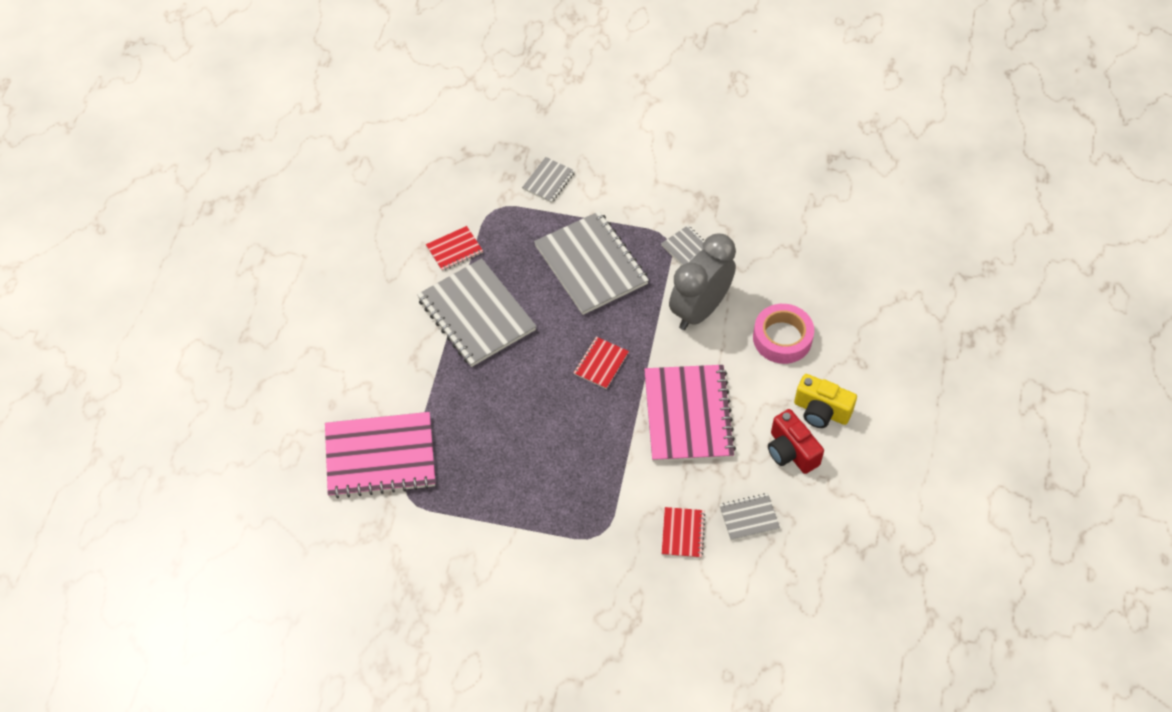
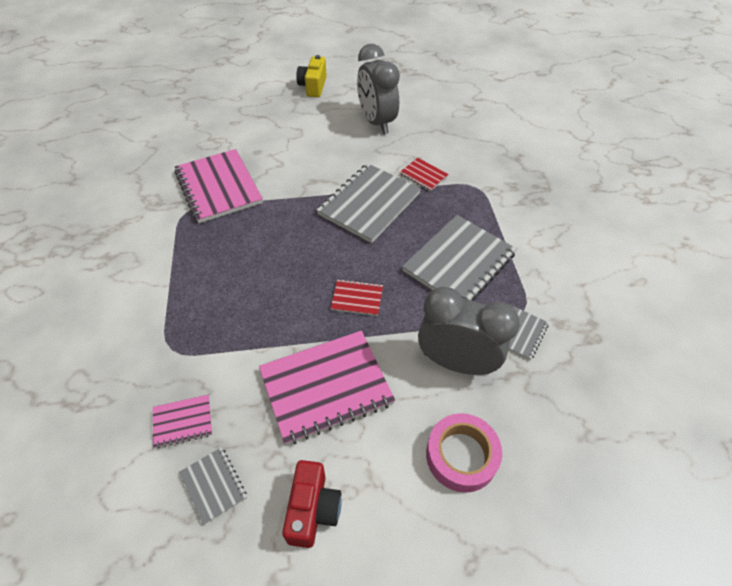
camera: 70 degrees right, 5 degrees down
(337, 263) = (376, 122): none -> grey clock
(548, 181) = (526, 211): grey notebook -> none
(683, 533) = (183, 422): red notebook -> pink notebook
(791, 451) = (313, 509): red camera -> red camera turned 150 degrees clockwise
(821, 411) = (380, 531): yellow camera -> yellow camera (313, 86)

